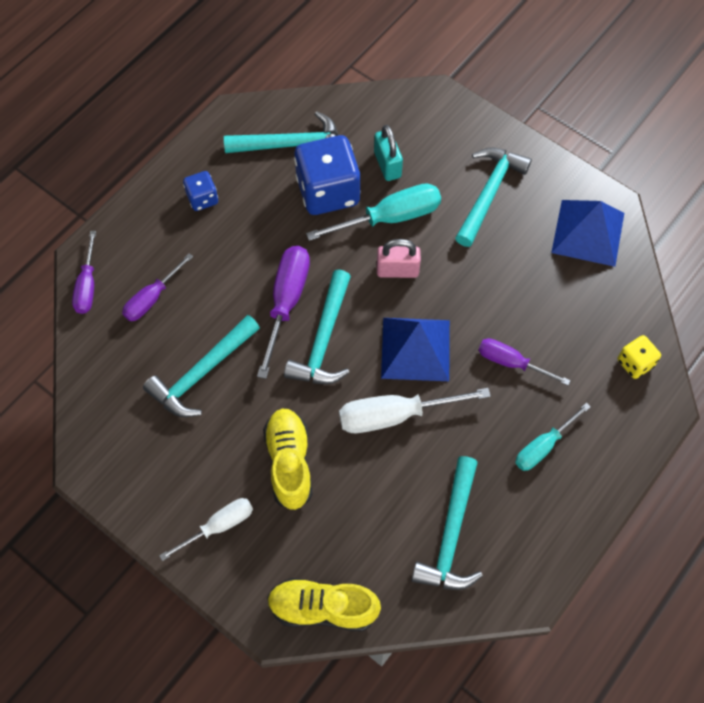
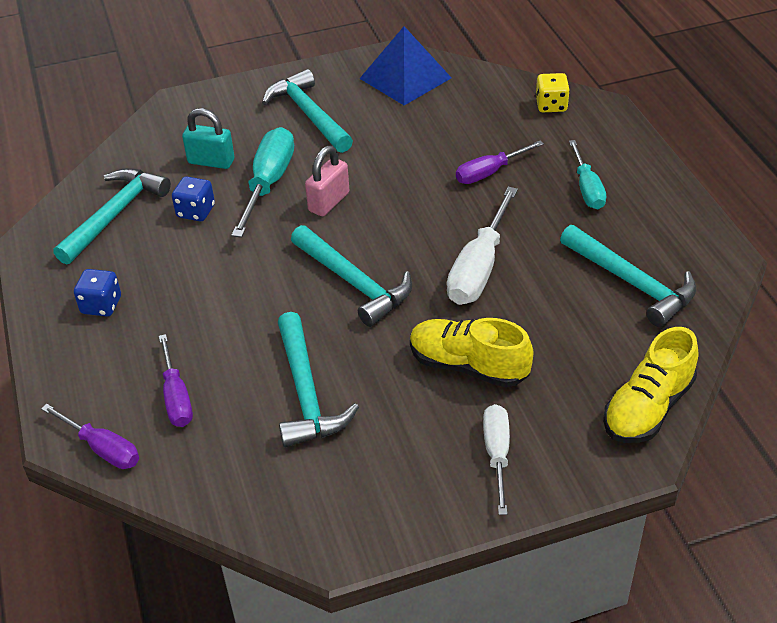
camera: 55 degrees left, 20 degrees down
(286, 302) = (287, 292): purple screwdriver -> none
(328, 191) = (196, 211): blue dice -> blue dice, size x0.49
(415, 348) = (421, 225): blue pyramid -> none

